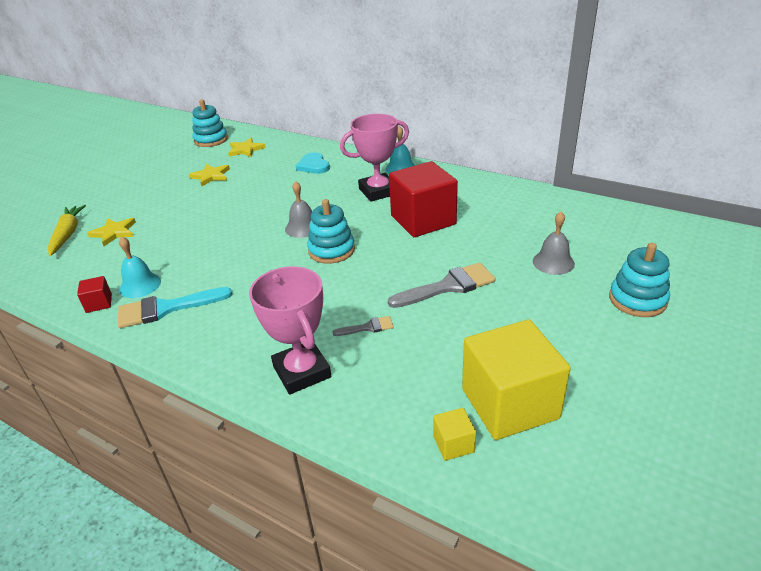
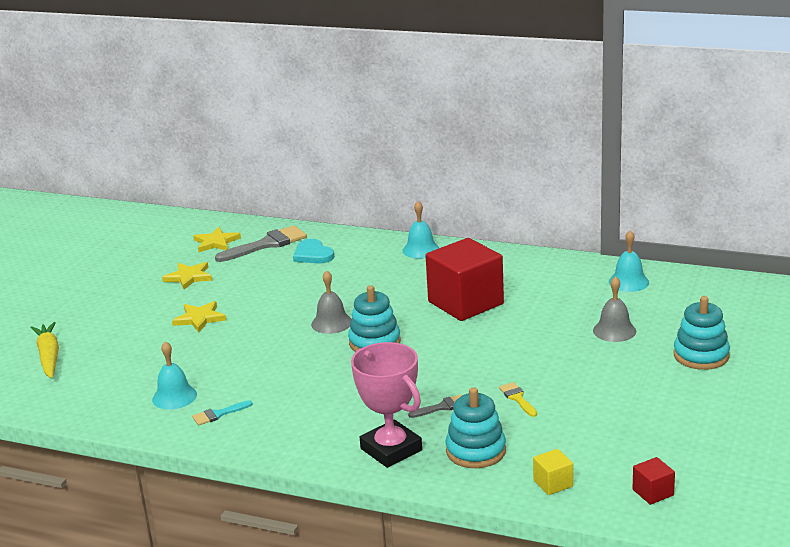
camera: 10 degrees left, 10 degrees down
(99, 303) = (138, 418): red cube -> red cube (653, 492)
(114, 232) = (106, 349): yellow star -> yellow star (199, 318)
(166, 308) = (218, 414): turquoise brush -> turquoise brush, size x0.51
(211, 140) = (163, 234): turquoise stacking toy -> turquoise stacking toy (476, 451)
(378, 191) = (403, 277): pink trophy -> none
(443, 327) = (517, 398): none -> yellow brush
(448, 286) = (512, 363): grey brush -> grey brush (267, 244)
(509, 403) = (595, 449): yellow cube -> none
(574, 214) = (628, 282): none -> turquoise bell

